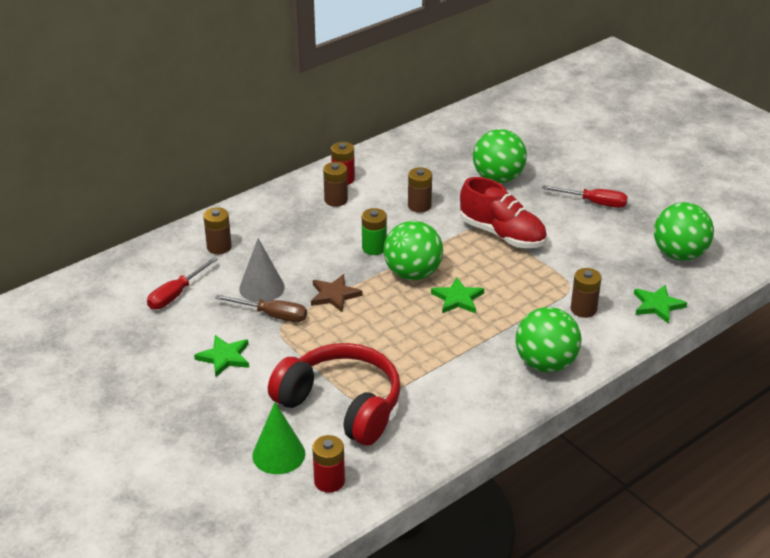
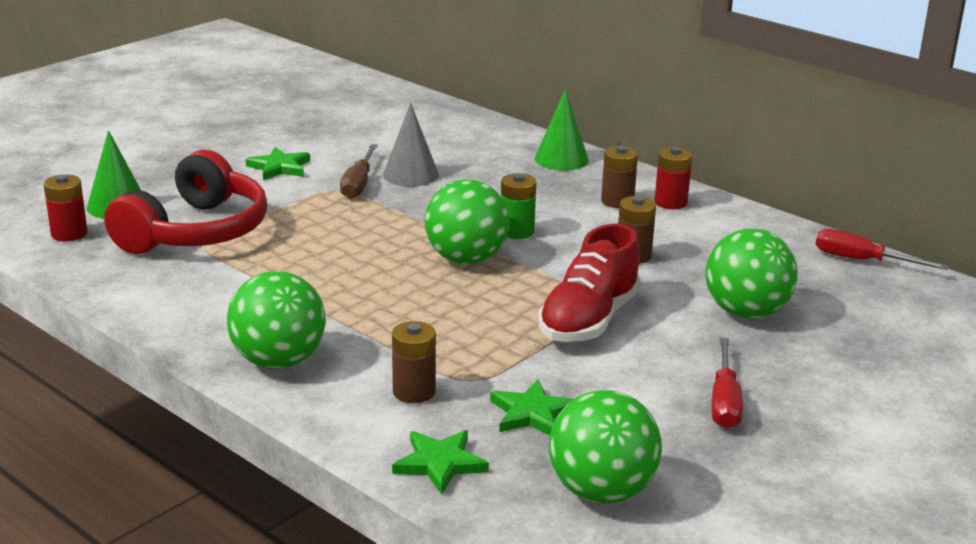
camera: 80 degrees right, 10 degrees down
(176, 294) = (387, 135): red screwdriver -> red screwdriver (862, 261)
(219, 247) = (484, 147): brown battery -> none
(255, 214) = (561, 159): none -> green cone
(334, 295) = (406, 214): brown star -> none
(457, 299) = (417, 292): green star -> green star (532, 413)

